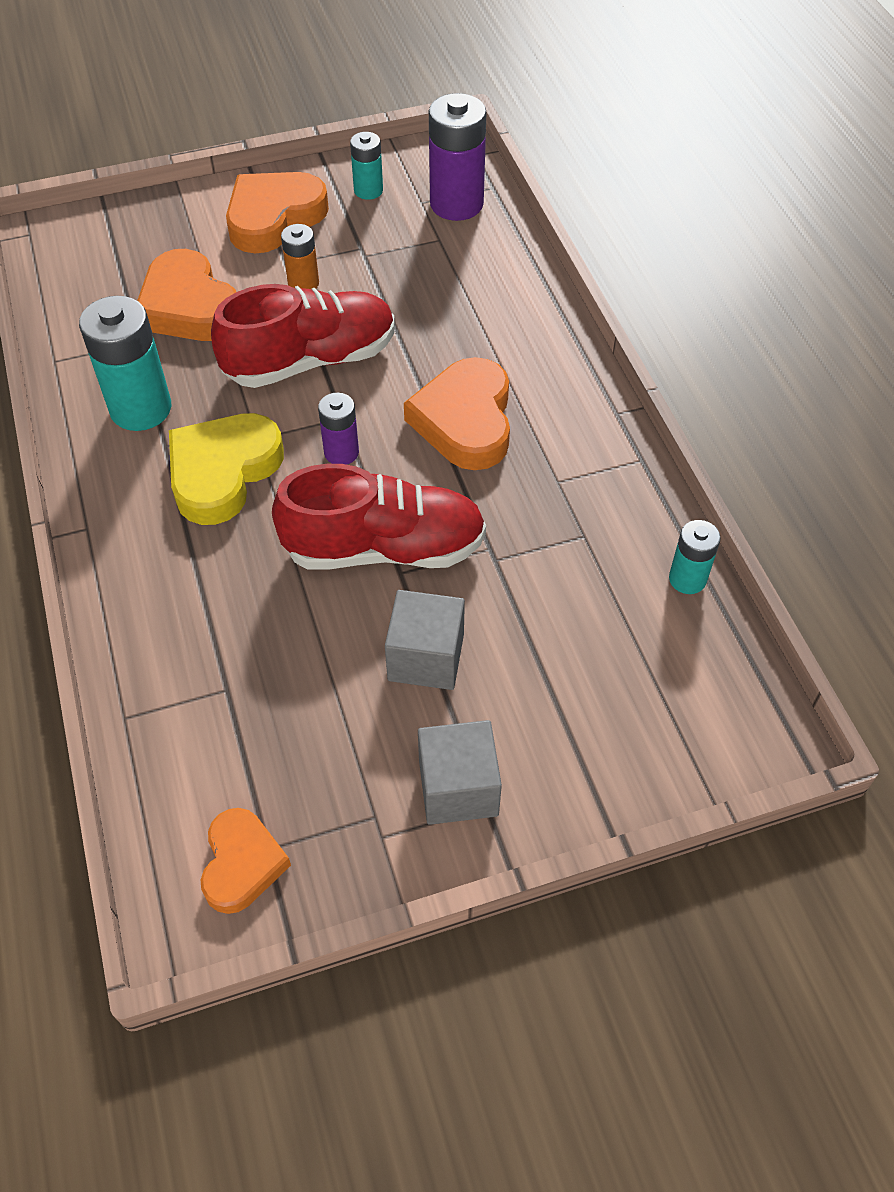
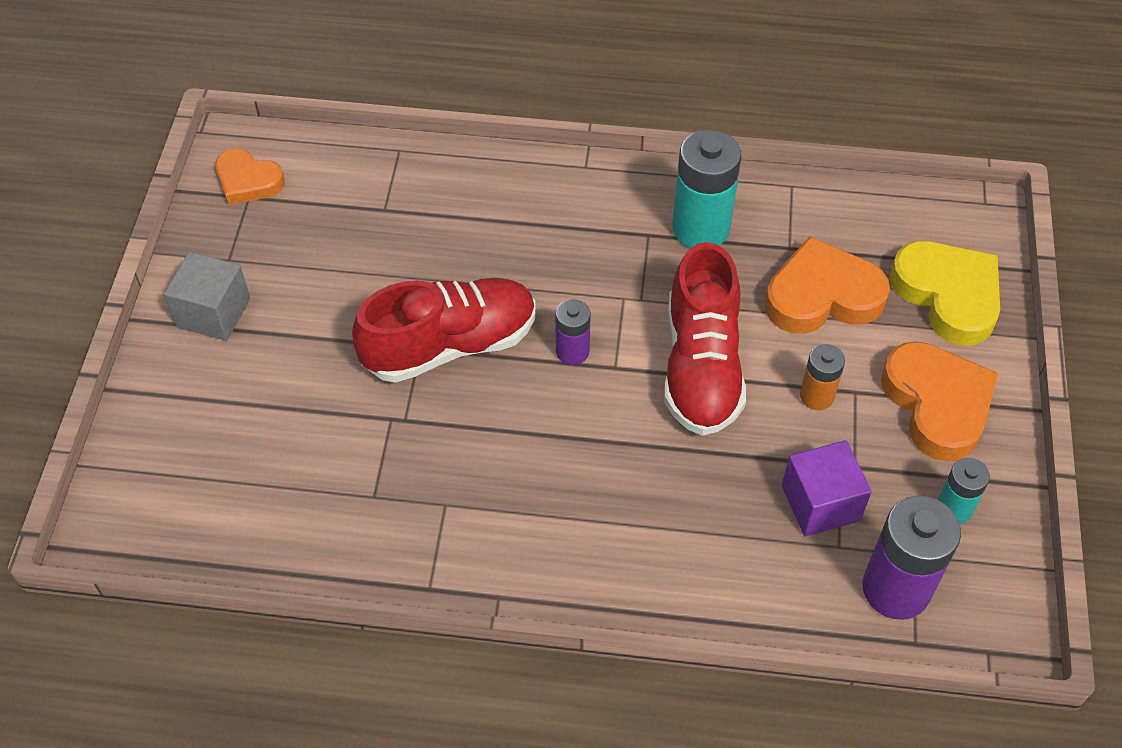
camera: 115 degrees right, 0 degrees up
(223, 472) = (596, 264): yellow heart -> yellow heart (948, 295)
(384, 548) = (450, 345): red shoe -> red shoe turned 135 degrees counterclockwise
(407, 257) = (820, 503): none -> purple cube
(426, 657) = (330, 334): grey cube -> none
(465, 420) = (559, 460): orange heart -> none
(687, 579) = (279, 554): turquoise battery -> none

